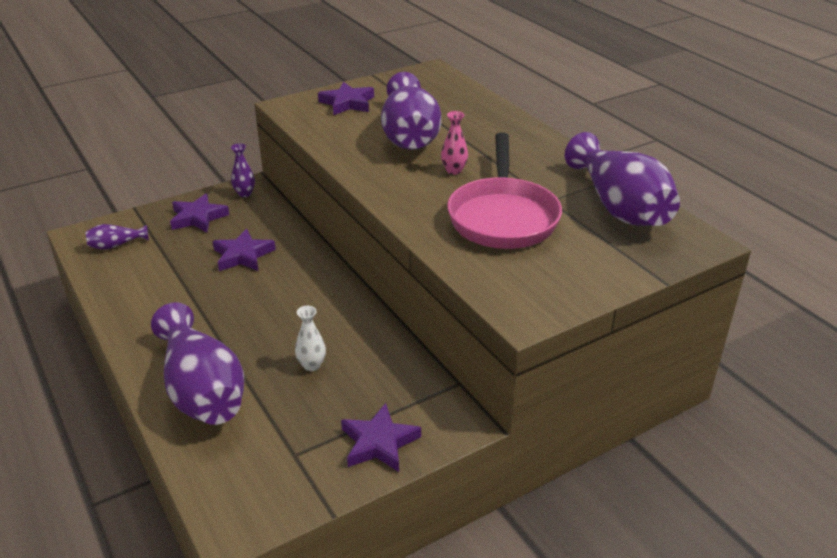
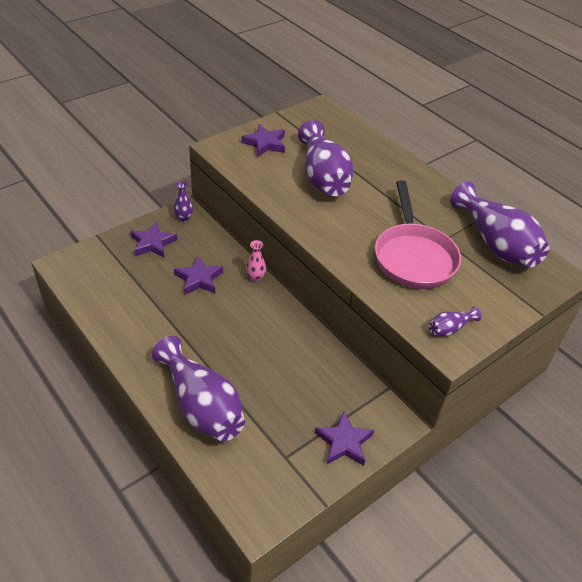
camera: 10 degrees left, 10 degrees up
(116, 245) = (93, 273): purple vase -> purple vase (449, 329)
(312, 365) = (278, 378): white vase -> none
(454, 171) = (366, 212): pink vase -> pink vase (255, 278)

